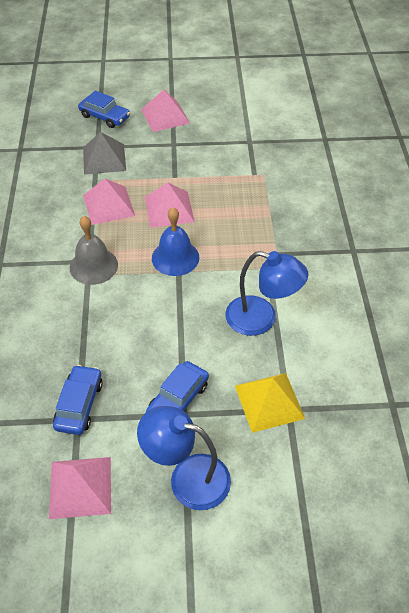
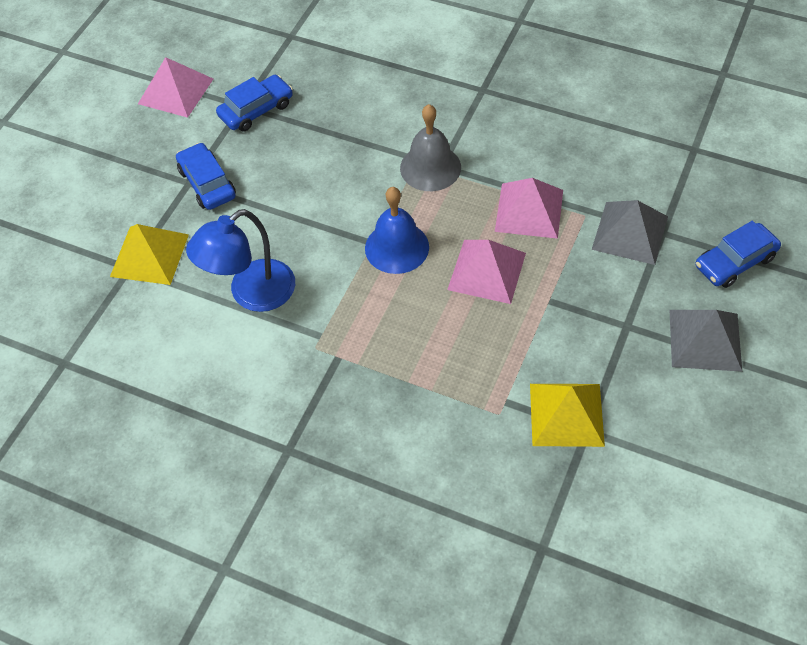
camera: 120 degrees right, 5 degrees up
(79, 404) = (256, 110): blue car -> blue car turned 75 degrees counterclockwise
(165, 116) = (705, 340): pink pyramid -> grey pyramid
(187, 477) = (126, 163): blue lamp -> none
(245, 151) = (566, 414): none -> yellow pyramid

